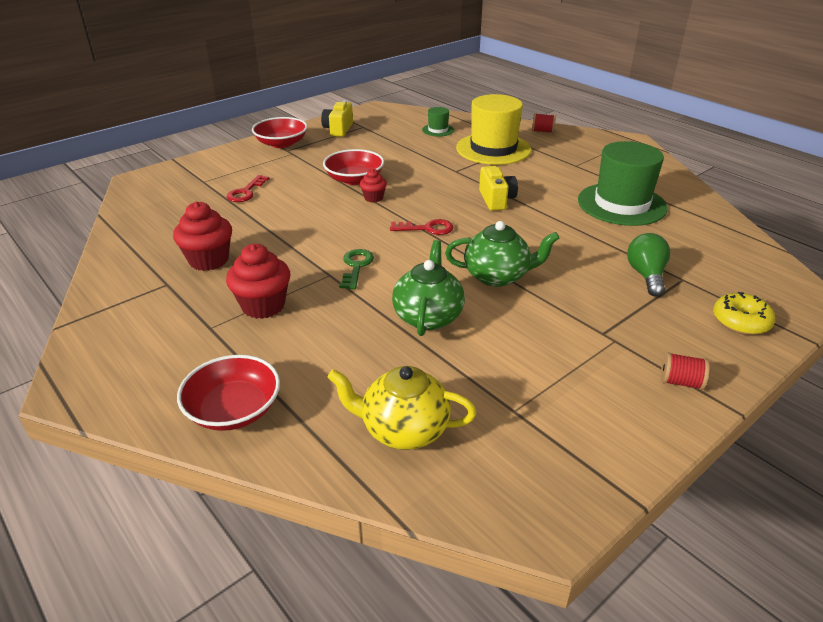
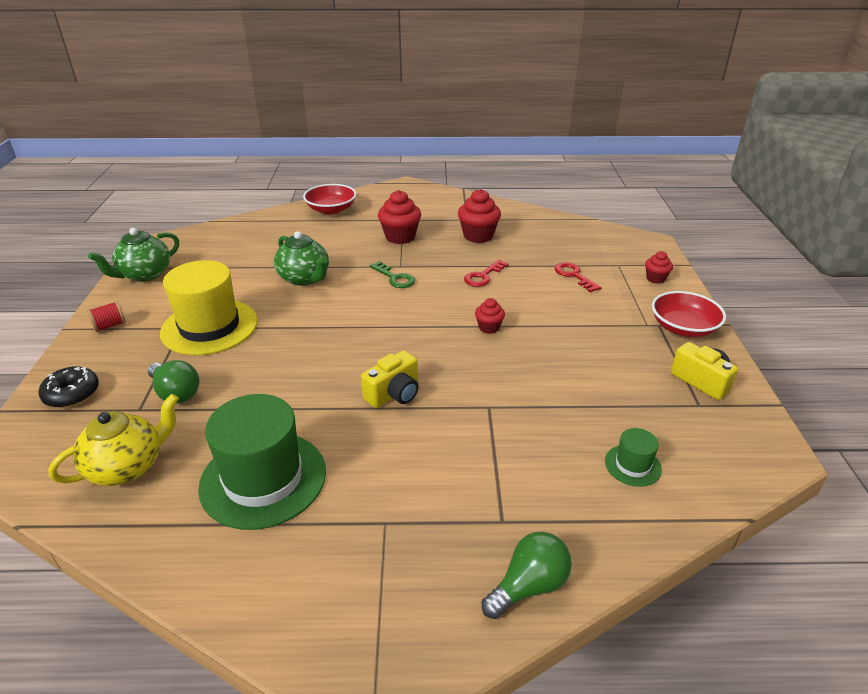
camera: 130 degrees right, 0 degrees up
(214, 164) = (655, 278): none -> red cupcake
(354, 179) = (541, 334): red bowl -> none
(403, 429) = (248, 238): yellow teapot -> yellow teapot (128, 467)
(427, 228) = (400, 328): red key -> red key (483, 276)
(493, 149) = (517, 477): yellow hat -> yellow hat (209, 327)
(496, 200) = (394, 394): yellow camera -> yellow camera turned 75 degrees counterclockwise
(497, 276) = (295, 324): green teapot -> green teapot (145, 274)
(542, 131) = (528, 586): red spool -> green light bulb
(740, 321) = (72, 394): yellow donut -> black donut

